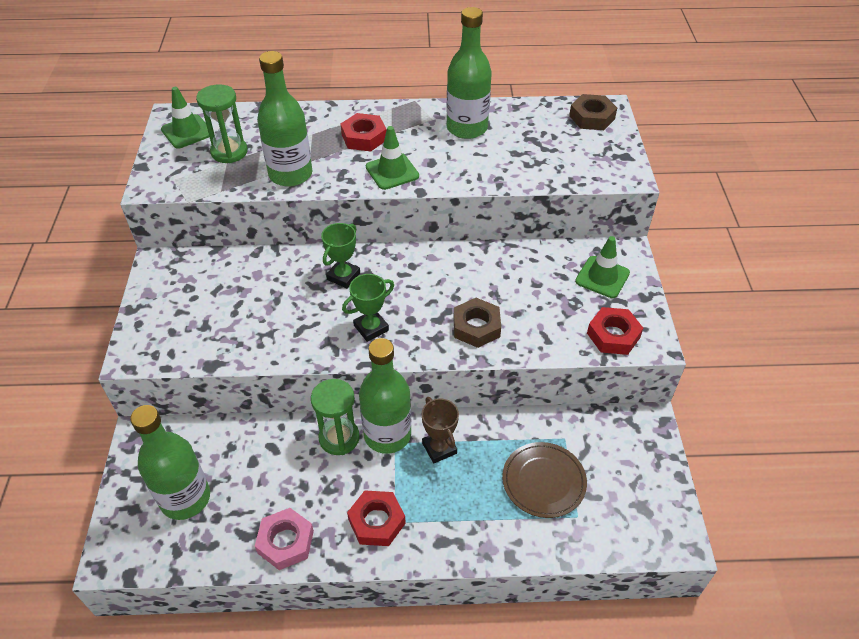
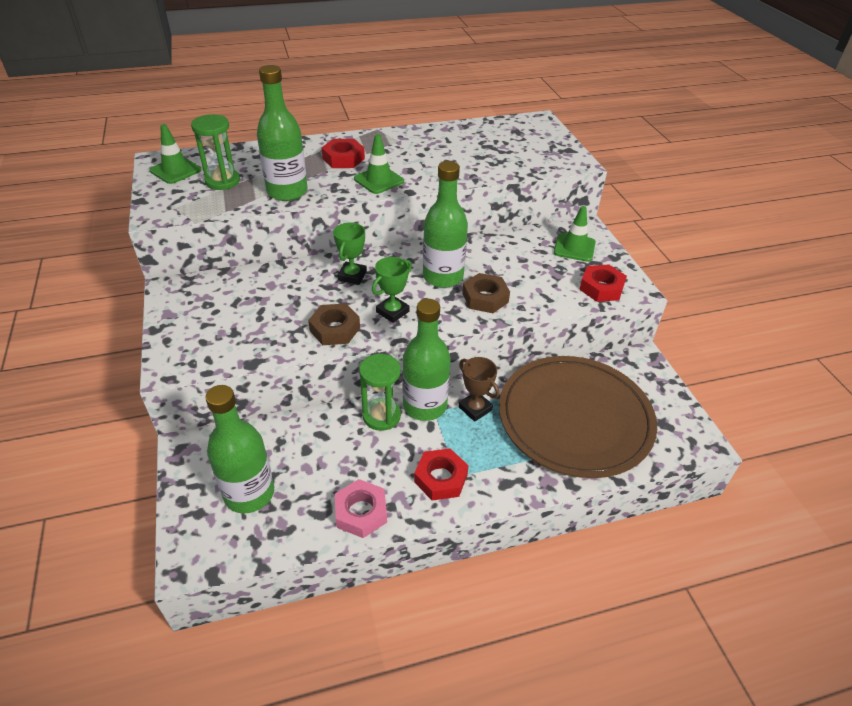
camera: 15 degrees left, 5 degrees down
(467, 128) = (430, 144): green bottle -> green bottle (443, 277)
(543, 481) = (575, 418): brown plate -> brown plate, size x2.04
(592, 117) = (530, 127): brown nut -> brown nut (335, 329)

